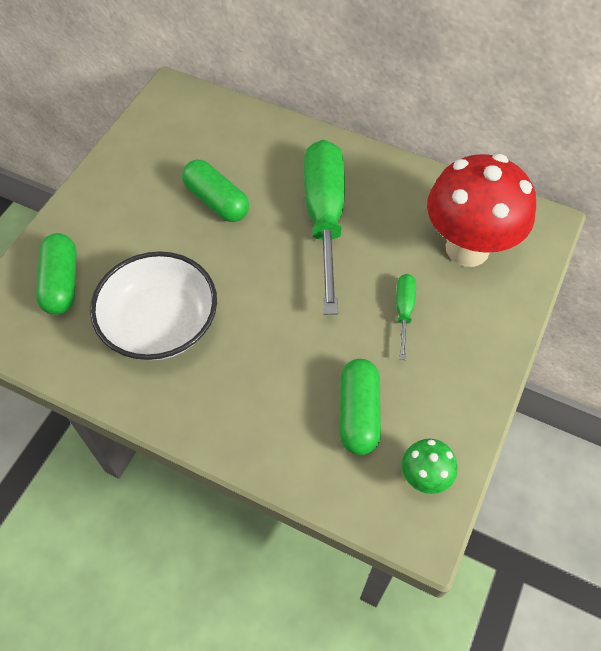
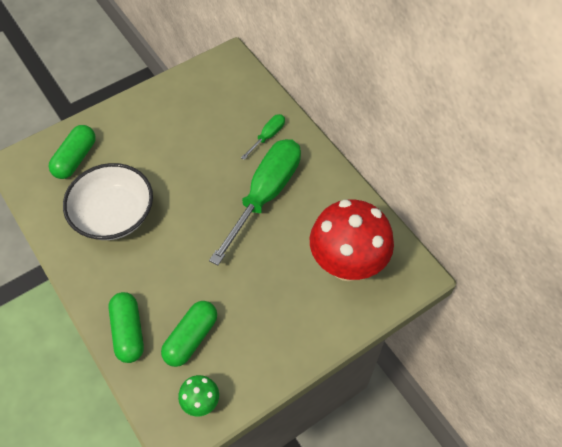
camera: 30 degrees right, 0 degrees up
(216, 201) = (204, 149): green capsule -> green capsule (128, 332)
(403, 312) = (270, 287): green screwdriver -> green screwdriver (267, 136)

